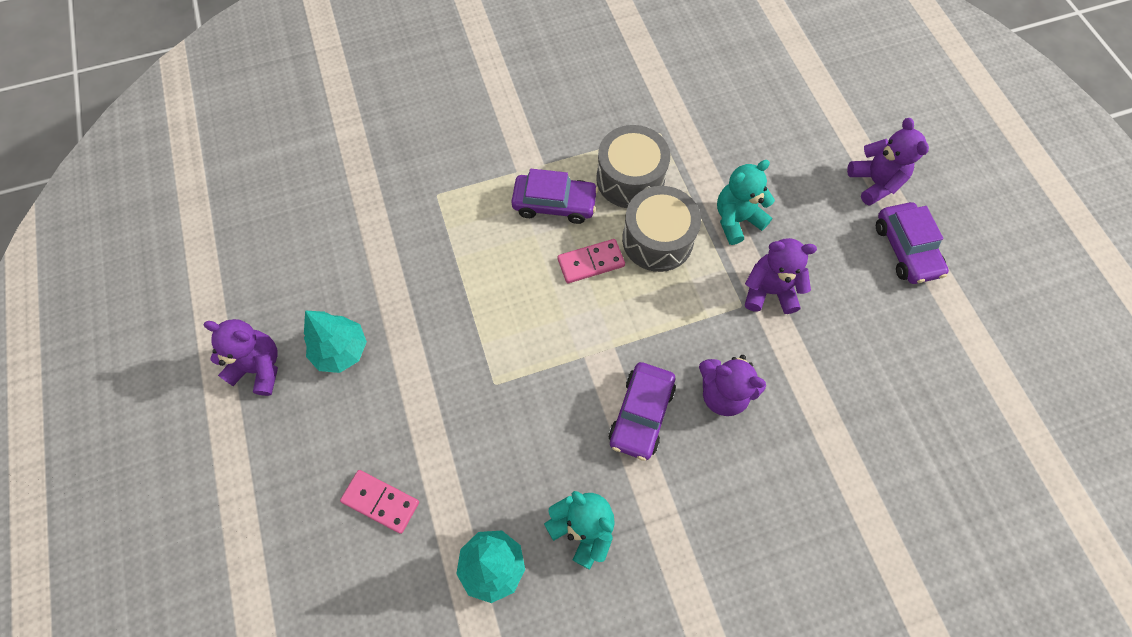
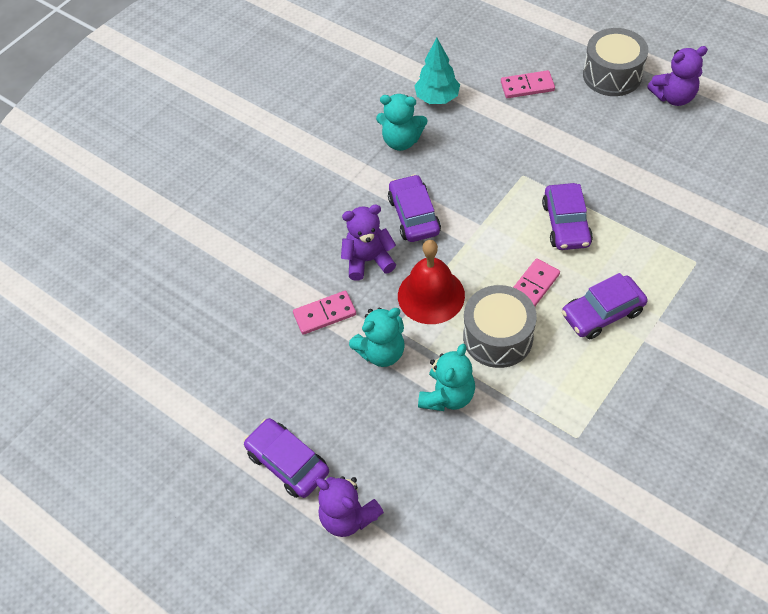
camera: 150 degrees right, 10 degrees down
(341, 350) = (637, 133): turquoise tree -> none
(505, 301) = (566, 224): none -> purple car
(630, 179) = (563, 374): grey drum -> grey drum (612, 75)
(687, 315) = (431, 295): none -> red bell
(769, 291) = (381, 352): purple teddy bear -> turquoise teddy bear
(801, 363) = (324, 314): none -> pink domino

